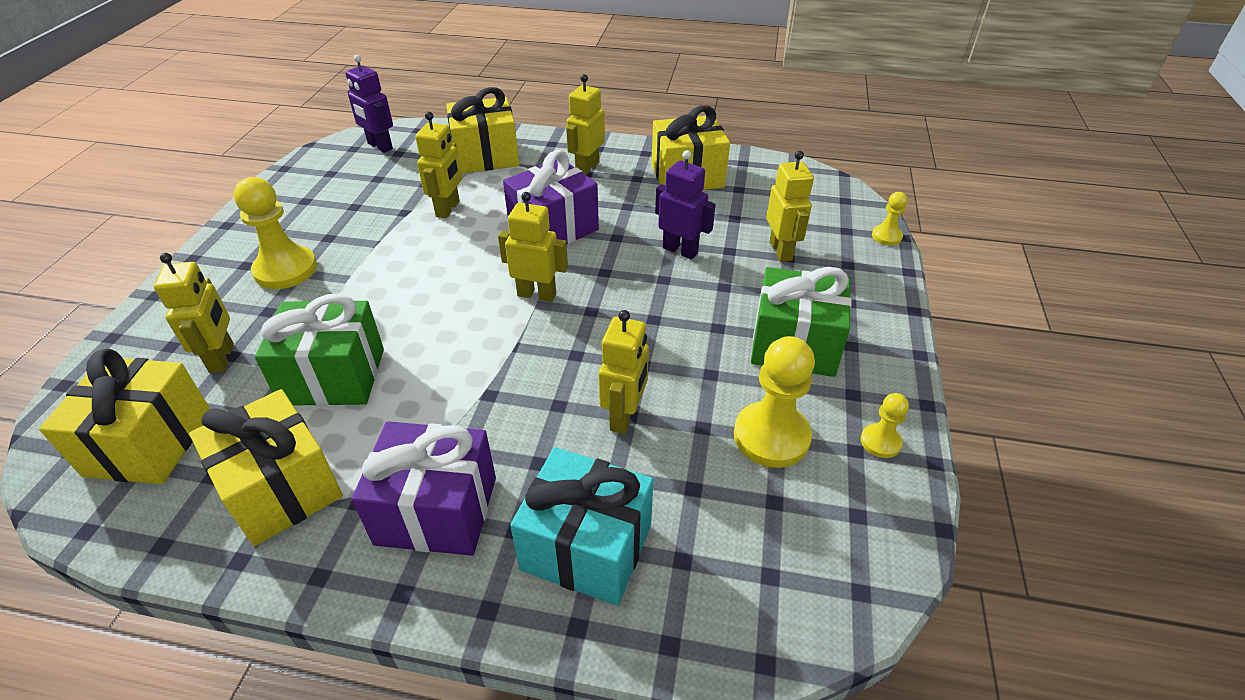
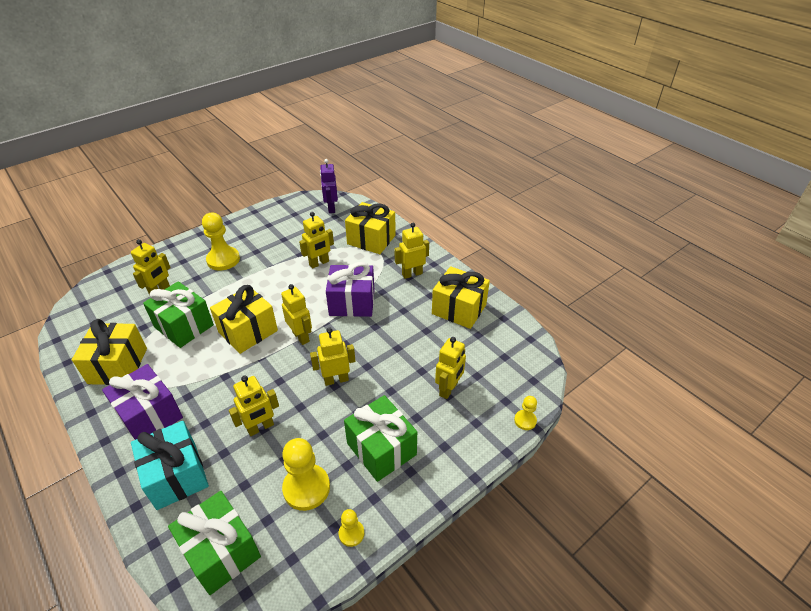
camera: 40 degrees right, 0 degrees up
(149, 443) = (104, 315): yellow gift -> yellow gift (248, 331)
(647, 312) = (336, 379): none -> yellow robot
(680, 250) = (396, 354): purple robot -> none
(771, 577) = (221, 551): none -> green gift

